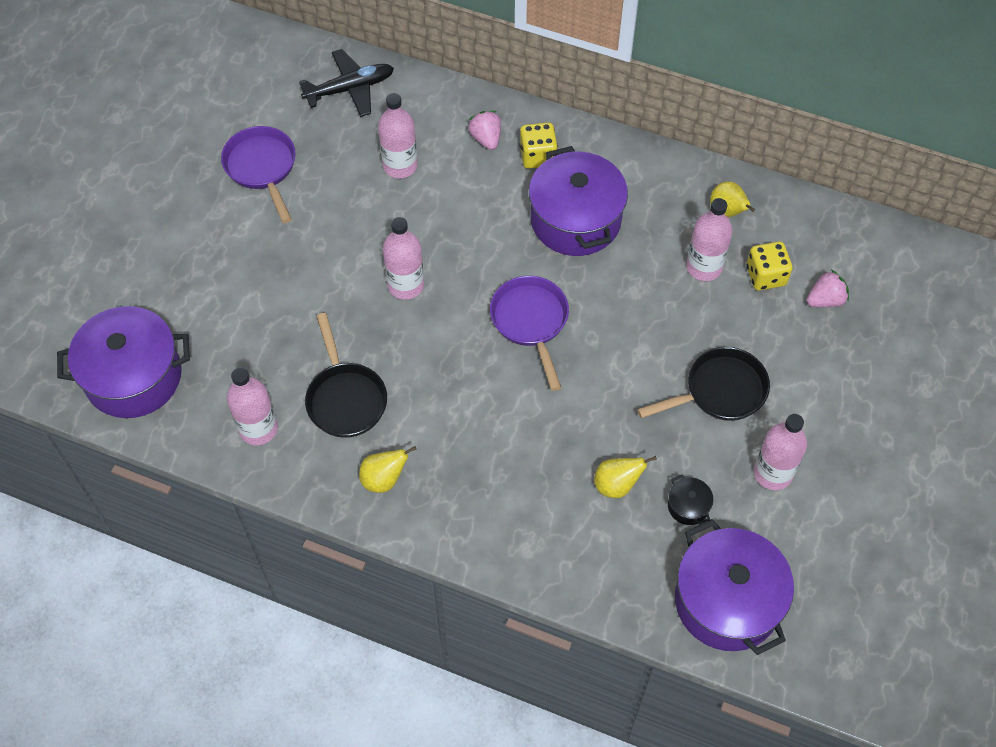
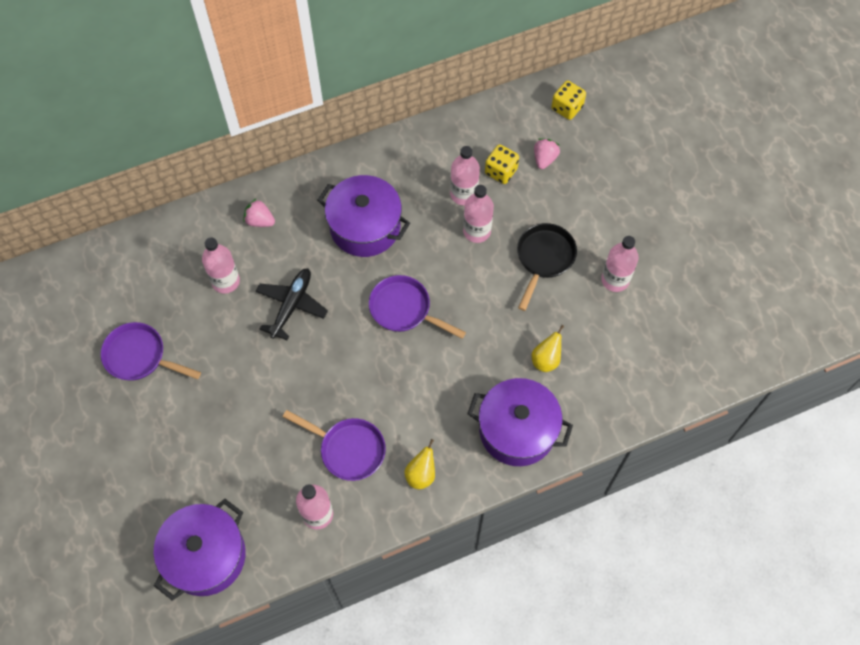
camera: 45 degrees left, 5 degrees up
(345, 398) = (348, 449): black pan -> purple pan
(350, 89) = (140, 259): black plane -> black plane (292, 305)
(406, 285) = (309, 351): pink bottle -> pink bottle (477, 231)
(537, 156) = (302, 206): yellow dice -> yellow dice (567, 108)
(688, 506) = (593, 337): black pot -> none
(727, 212) = (443, 151): yellow pear -> none
(727, 601) = (662, 369): purple pot -> purple pot (517, 430)

